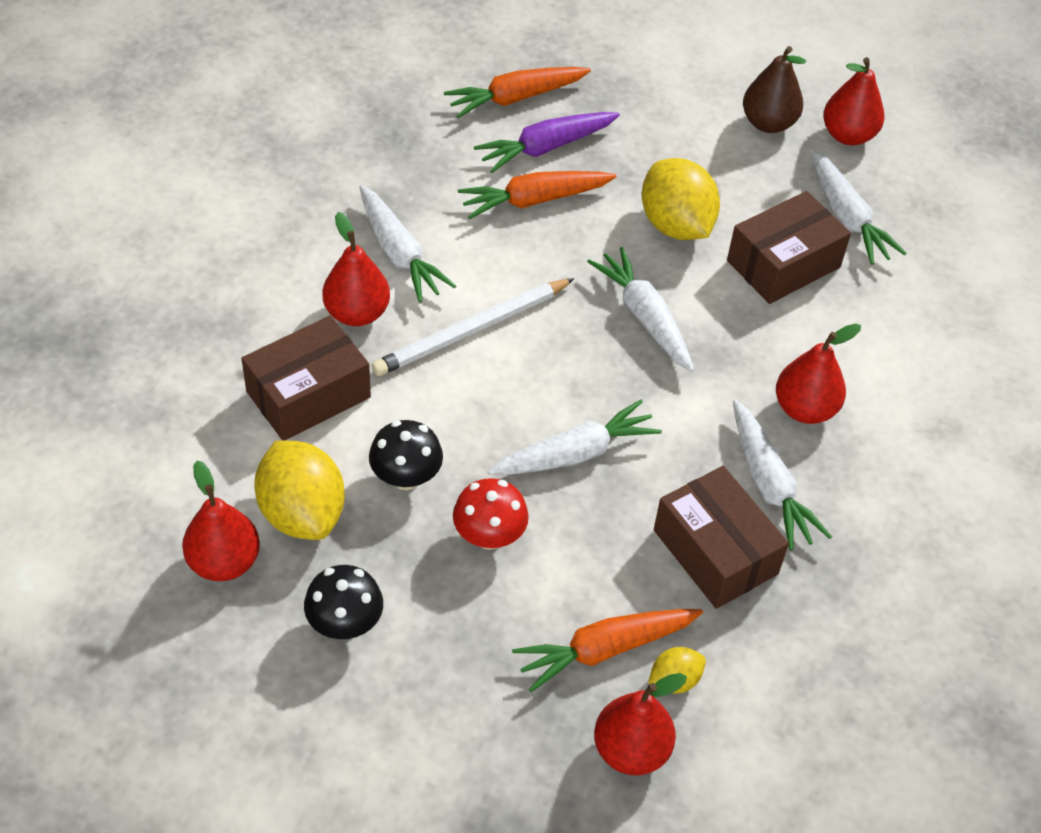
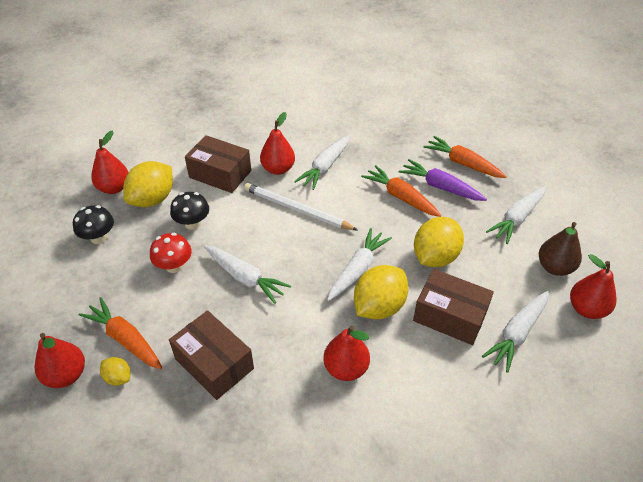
camera: 65 degrees right, 5 degrees down
(715, 552) = (214, 363): brown box -> brown box turned 75 degrees counterclockwise
(725, 327) = (379, 307): none -> yellow lemon
(769, 484) = (277, 371): white carrot -> white carrot (517, 218)

